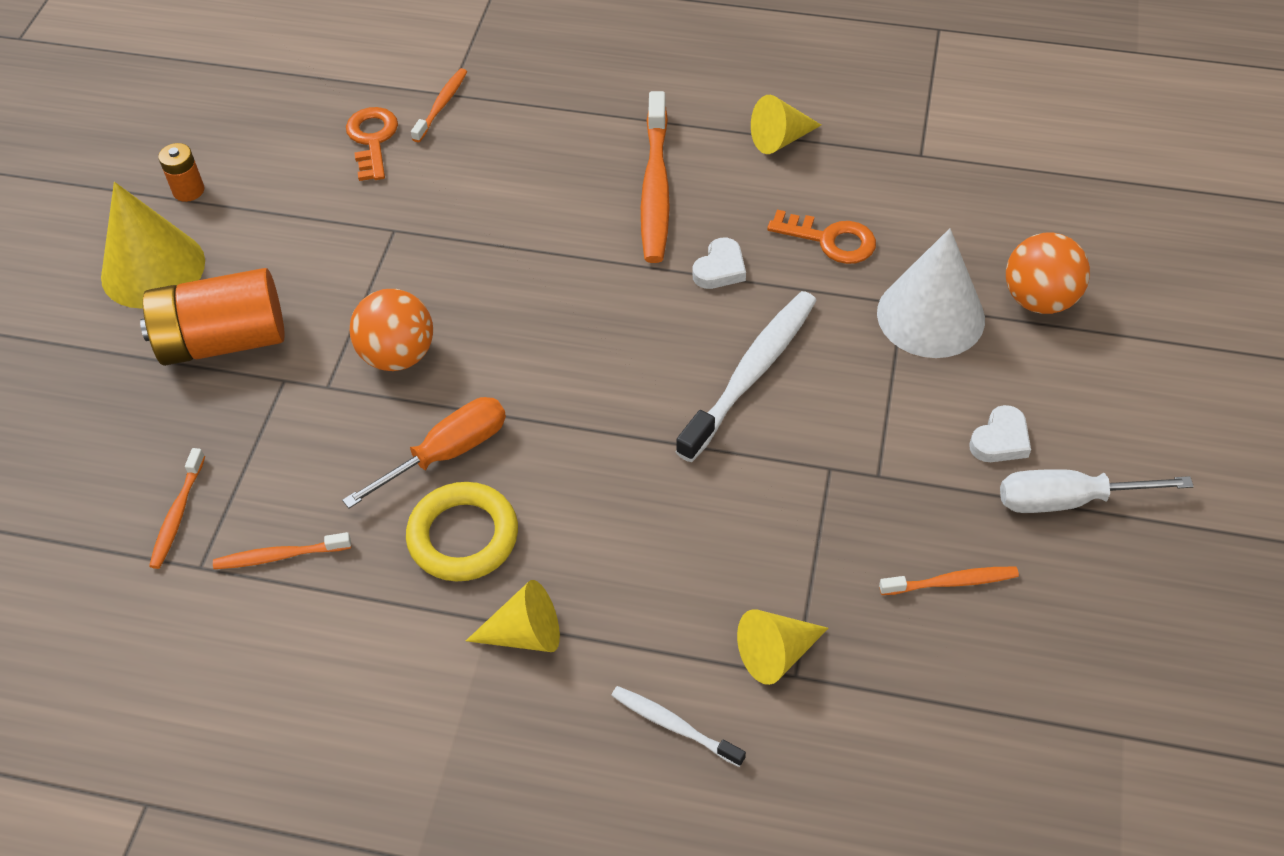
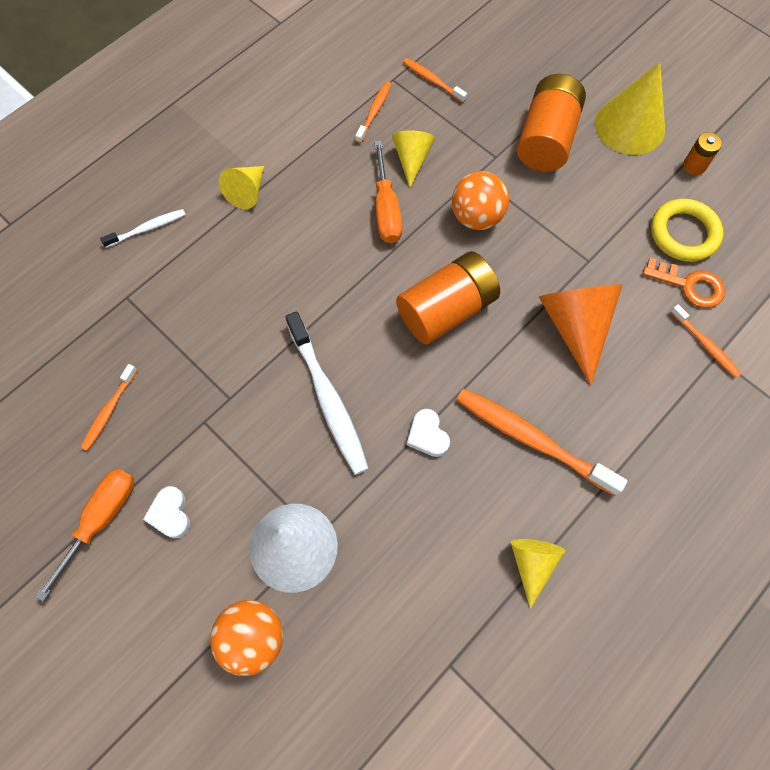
camera: 120 degrees right, 15 degrees up
(463, 536) = (326, 192): yellow ring -> yellow ring (683, 233)
(493, 207) = (575, 326): none -> orange cone
(553, 323) = (446, 309): none -> orange battery
(776, 653) = (144, 295): yellow cone -> yellow cone (412, 159)
(830, 240) = (406, 528): orange key -> none
(1068, 500) = (101, 520): white screwdriver -> orange screwdriver

